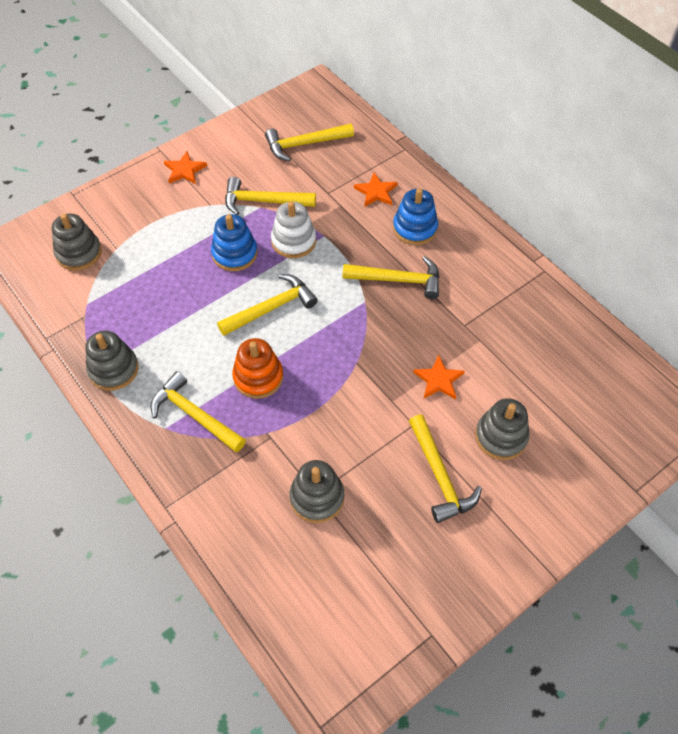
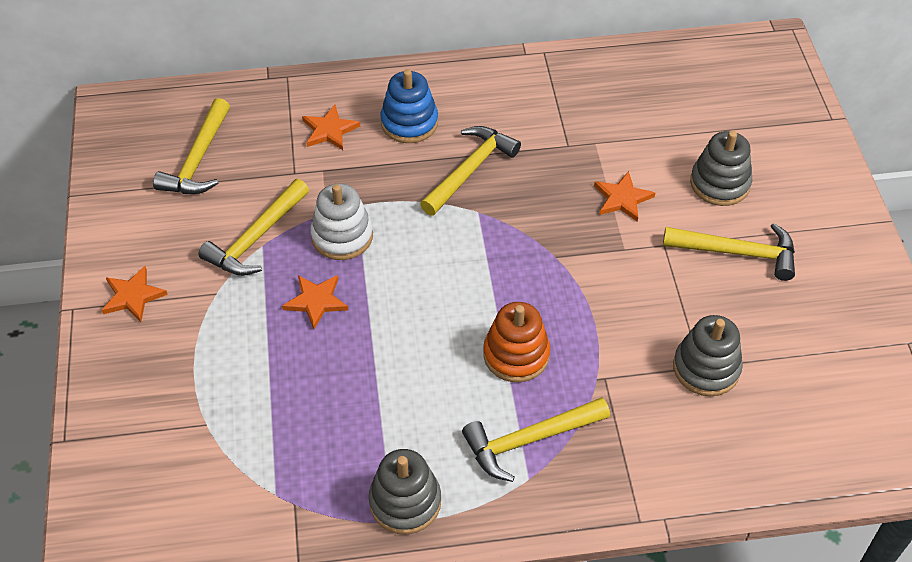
camera: 60 degrees left, 5 degrees down
(79, 253) = (179, 471): grey stacking toy -> none
(234, 254) = (316, 301): blue stacking toy -> orange star
(271, 308) = (426, 300): yellow hammer -> none

